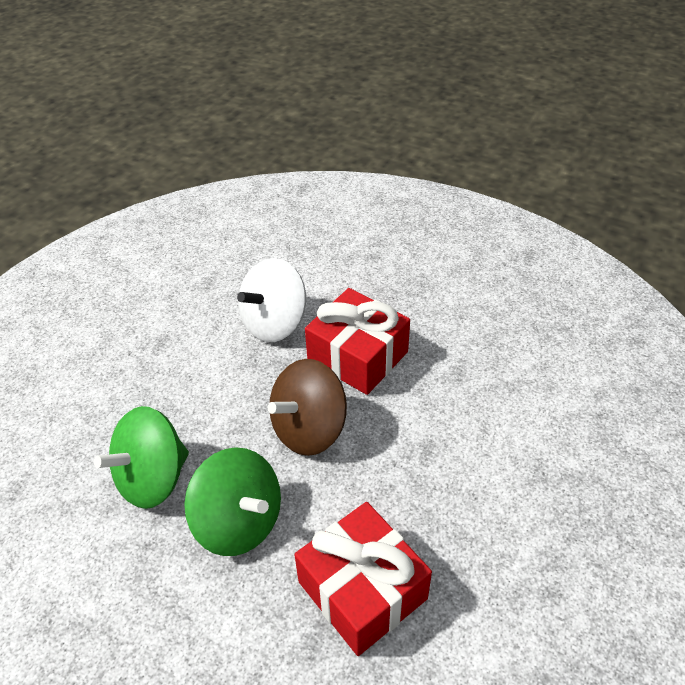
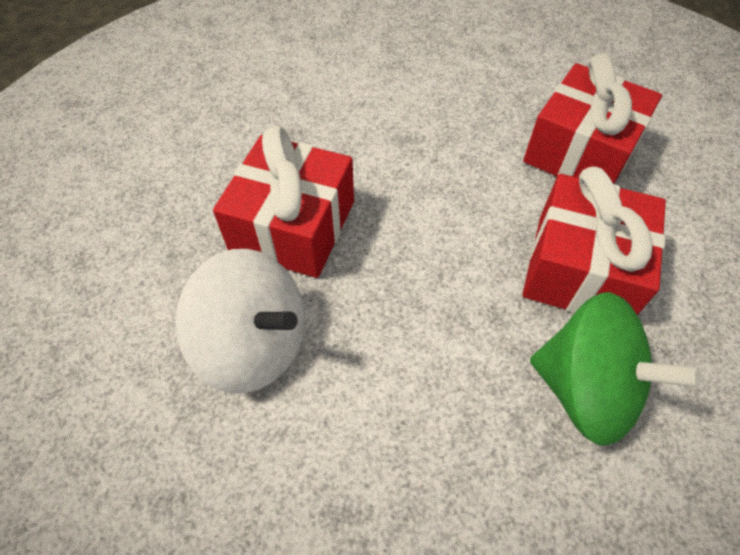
camera: 110 degrees left, 10 degrees up
(239, 522) = (580, 268): green spinning top -> red gift
(309, 429) = (427, 242): brown spinning top -> none

